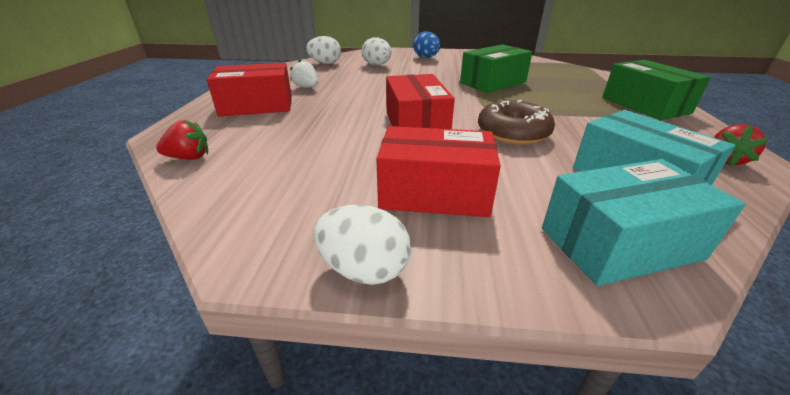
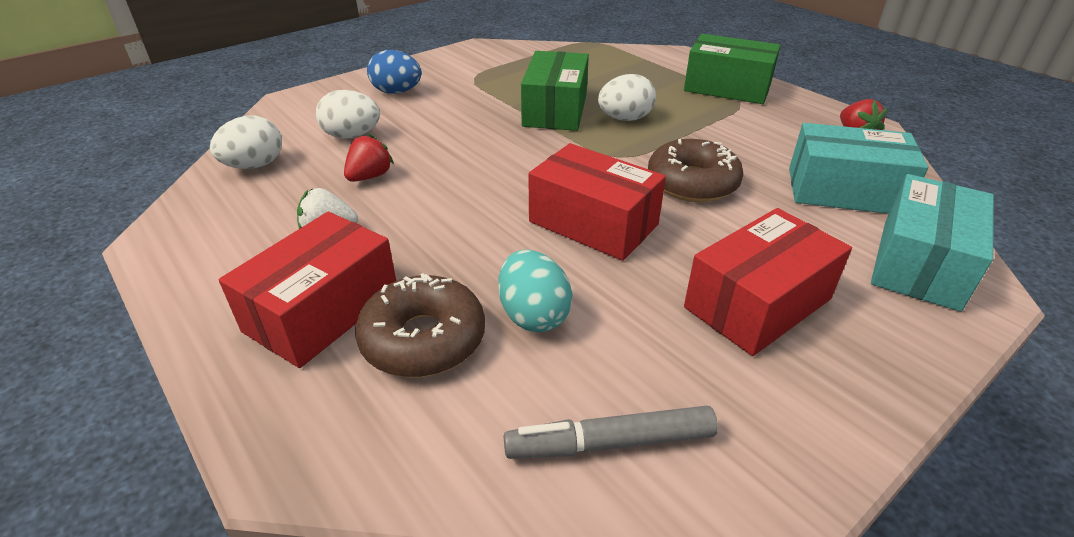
camera: 45 degrees left, 5 degrees up
(189, 158) = (425, 460): red strawberry -> red strawberry (370, 177)
(246, 193) = (610, 443): none -> grey marker
(265, 127) = (423, 339): none -> brown donut
(317, 141) = (533, 315): none -> turquoise egg
(364, 269) = (849, 424): white egg -> white egg (625, 119)

